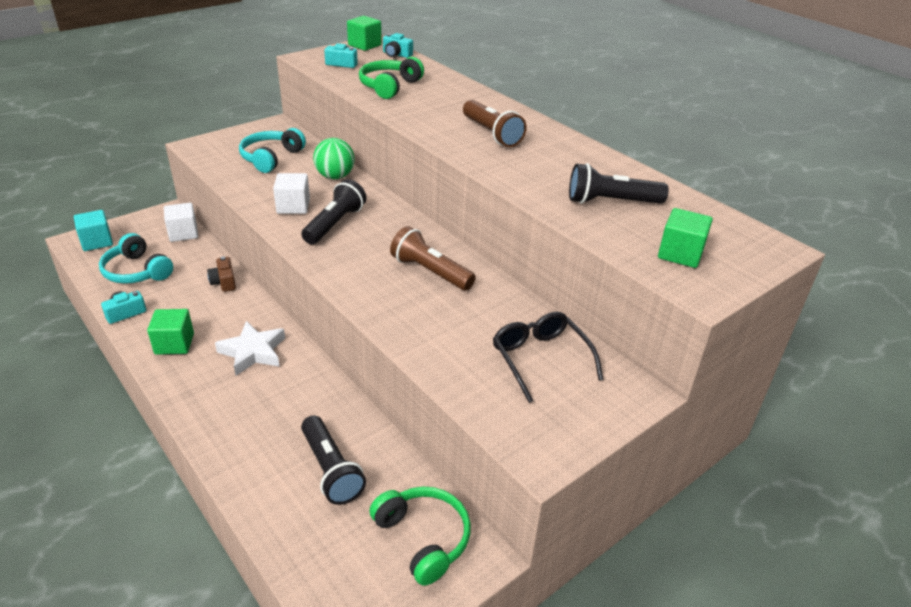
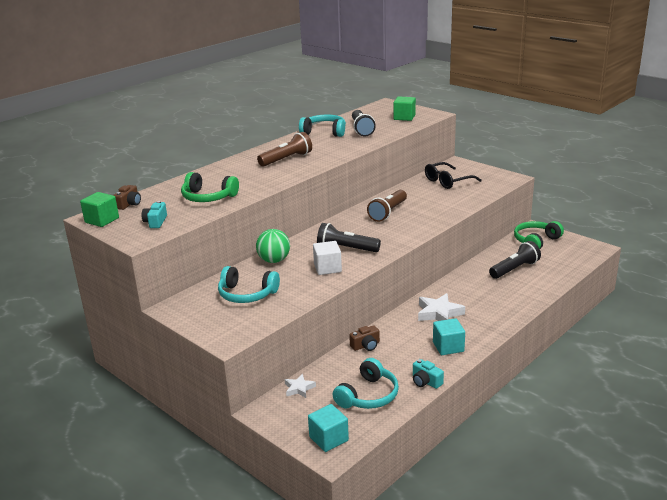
camera: 95 degrees left, 10 degrees down
(174, 344) = (448, 347): green cube -> turquoise cube
(183, 233) = (299, 388): white cube -> white star
(396, 54) = (129, 204): turquoise camera -> brown camera
(604, 169) = (324, 132): none -> turquoise headphones

